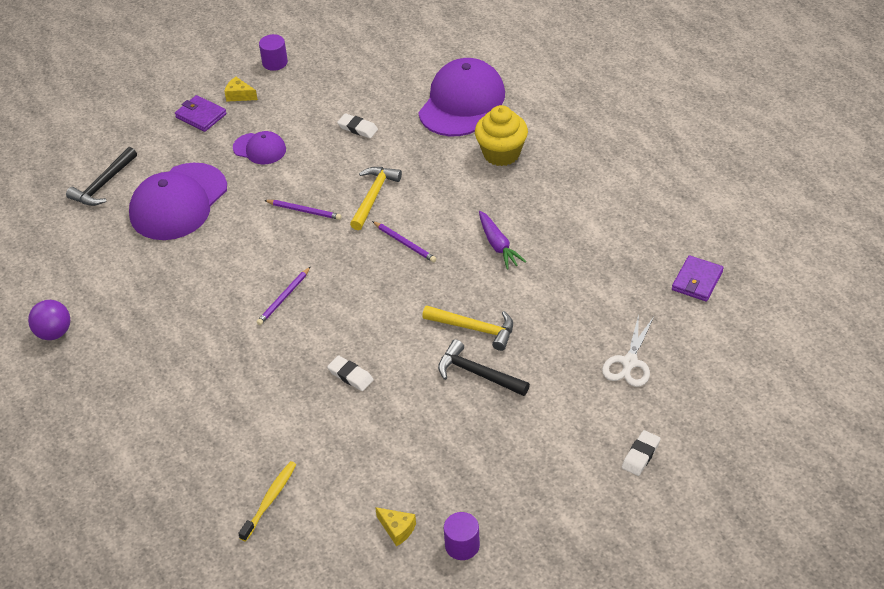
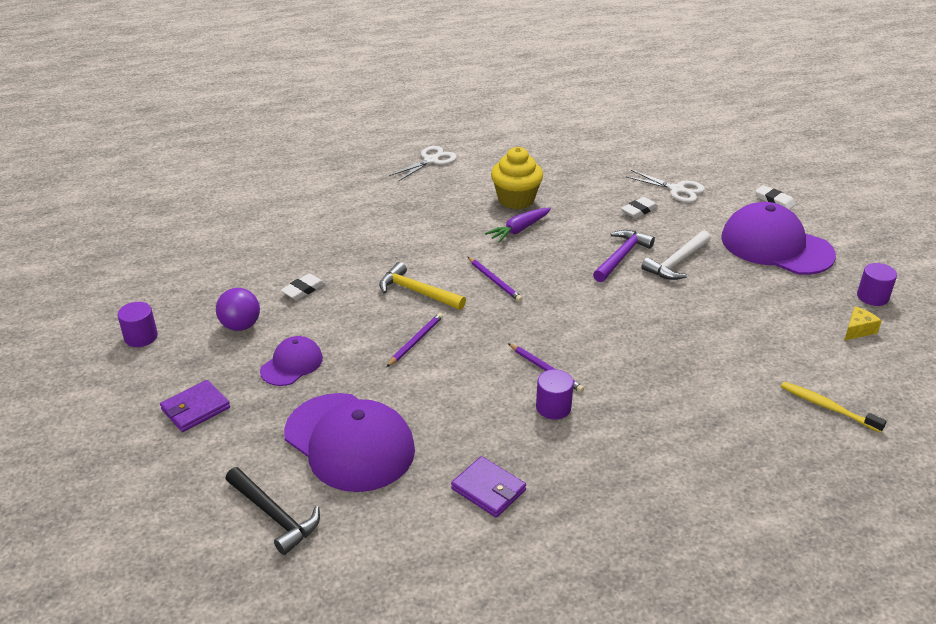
camera: 80 degrees left, 10 degrees down
(54, 333) = (547, 584): purple ball -> purple ball (240, 326)
(236, 310) = (553, 407): none -> purple cylinder
(239, 95) = (181, 372): yellow cheese -> none
(350, 375) = (667, 336): white eraser -> white eraser (639, 210)
(405, 243) = (494, 281): purple pencil -> purple pencil turned 90 degrees clockwise
(462, 102) = (308, 222): purple cap -> purple cap (776, 246)
(474, 328) = (621, 257): yellow hammer -> purple hammer
(478, 374) = (677, 262): black hammer -> white hammer
(498, 245) = (519, 230): purple carrot -> purple carrot turned 150 degrees clockwise
(501, 153) = (396, 211): yellow cupcake -> yellow cupcake (516, 200)
(609, 156) = (431, 160): none -> white scissors
(697, 281) = (595, 148): purple wallet -> purple wallet (488, 489)

